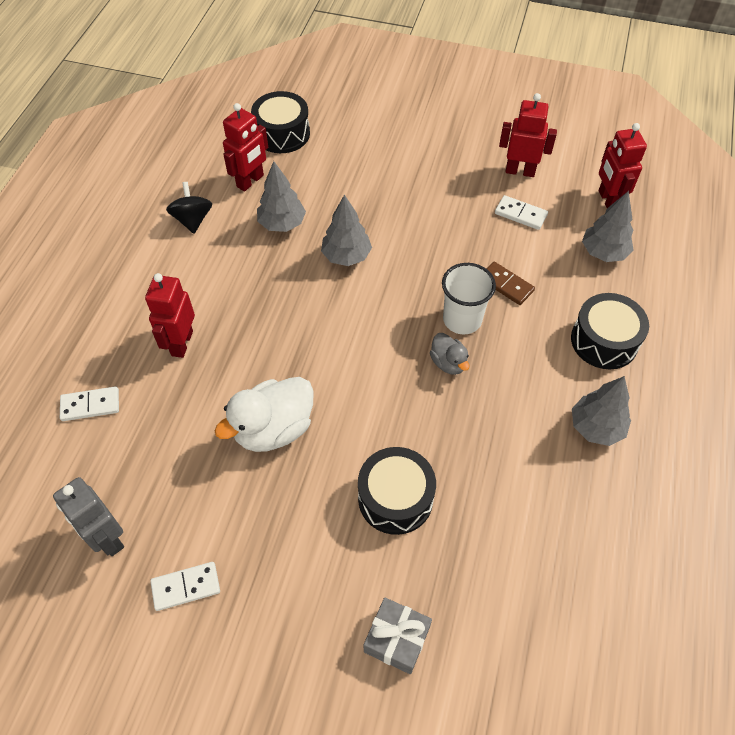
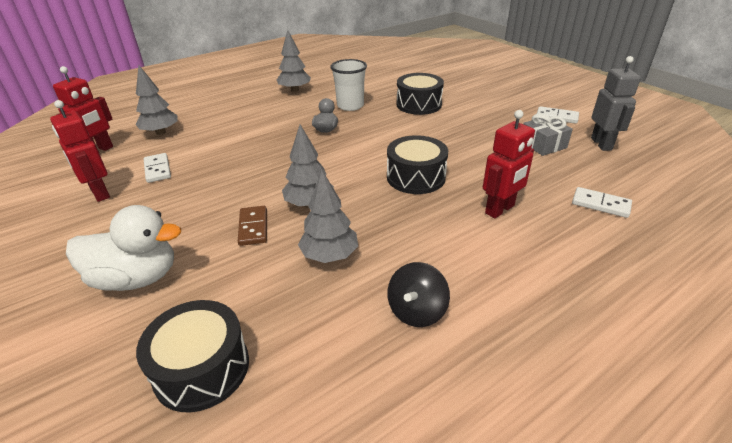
camera: 140 degrees left, 20 degrees down
(250, 181) = (311, 321): red robot -> none
(273, 429) = (462, 145): white duck -> white duck (136, 278)
(397, 639) = (461, 80): grey gift -> grey gift (543, 145)
(462, 320) = (289, 141): white cup -> white cup (350, 106)
(506, 285) = (237, 143): brown domino -> brown domino (253, 227)
(604, 341) = (236, 107): black drum -> black drum (416, 177)

